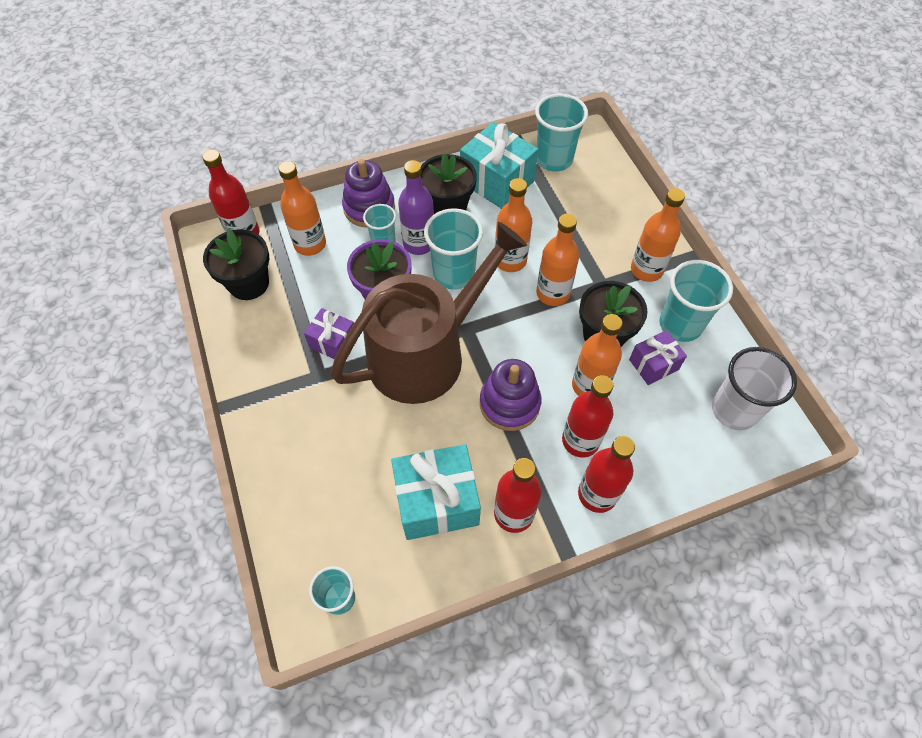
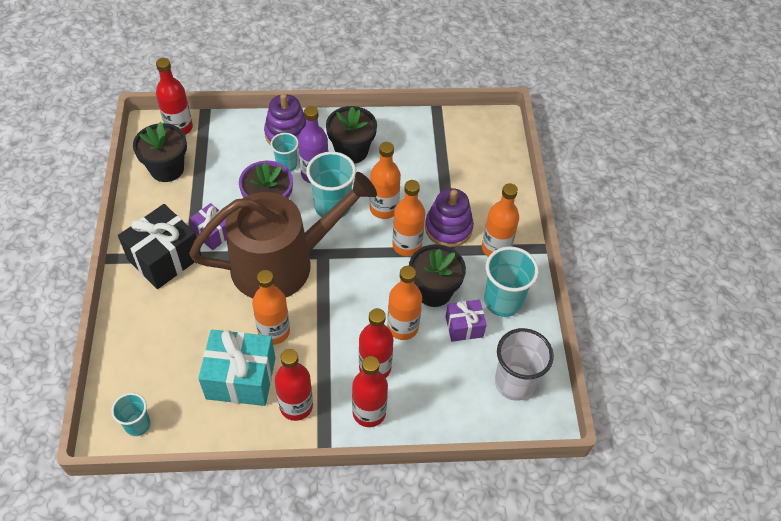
camera: 15 degrees right, 5 degrees down
(289, 387) = (164, 258): none -> black gift
(310, 244) = (227, 151): orange bottle -> orange bottle (274, 331)
(497, 182) = (402, 140): turquoise gift -> none
(509, 403) = (331, 322): purple stacking toy -> purple stacking toy (448, 228)
(554, 159) = (460, 134): turquoise cup -> none

